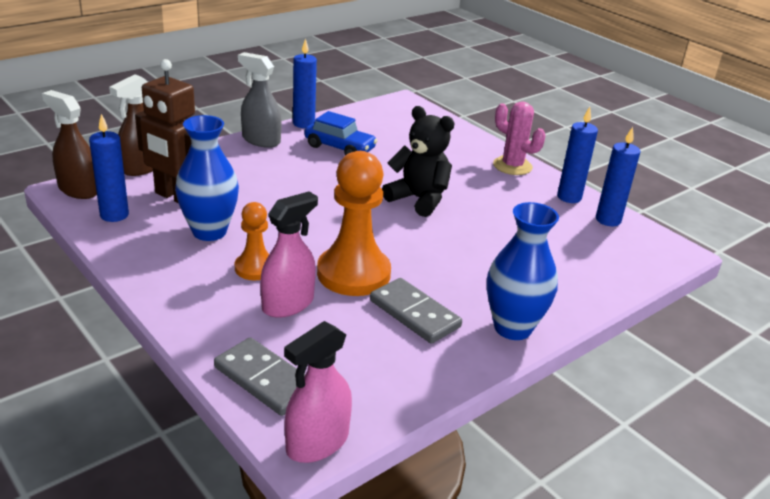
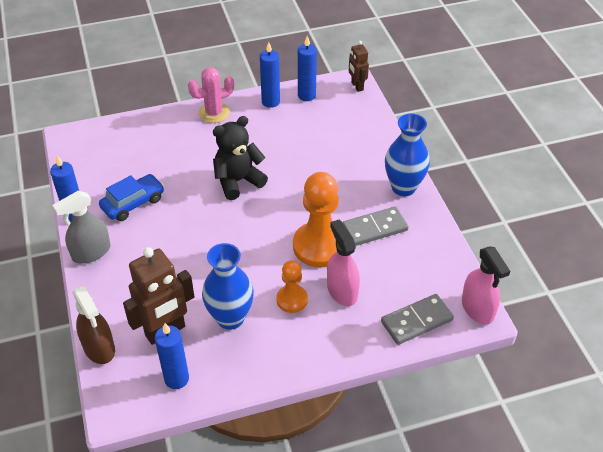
camera: 65 degrees left, 15 degrees up
(78, 189) = (118, 401): brown spray bottle -> none
(670, 255) = (357, 86): none -> brown robot

